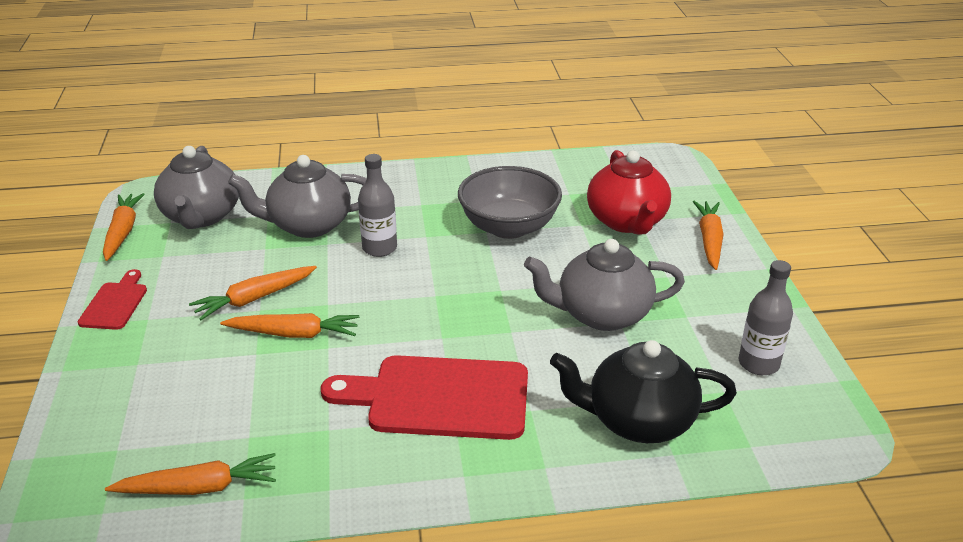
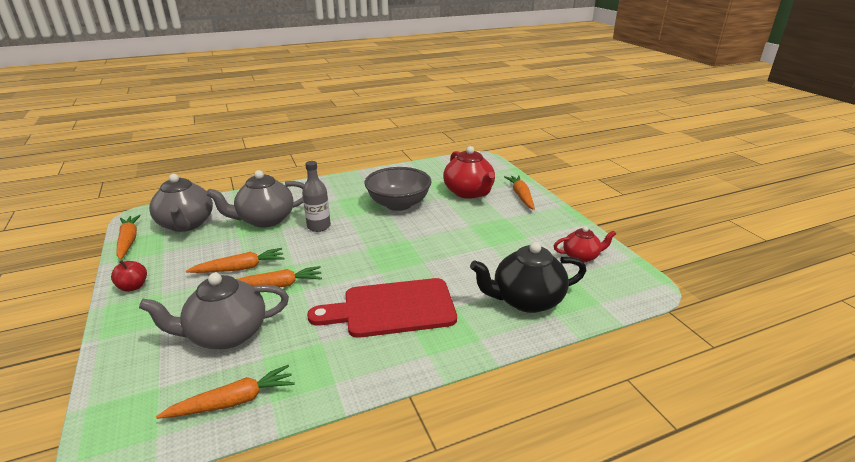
camera: 15 degrees left, 5 degrees down
(115, 303) = (133, 287): red cutting board -> red apple
(254, 298) = (240, 268): orange carrot -> orange carrot turned 150 degrees counterclockwise
(602, 314) = (476, 244): grey teapot -> grey teapot (226, 334)
(758, 364) = (581, 256): grey bottle -> red teapot

